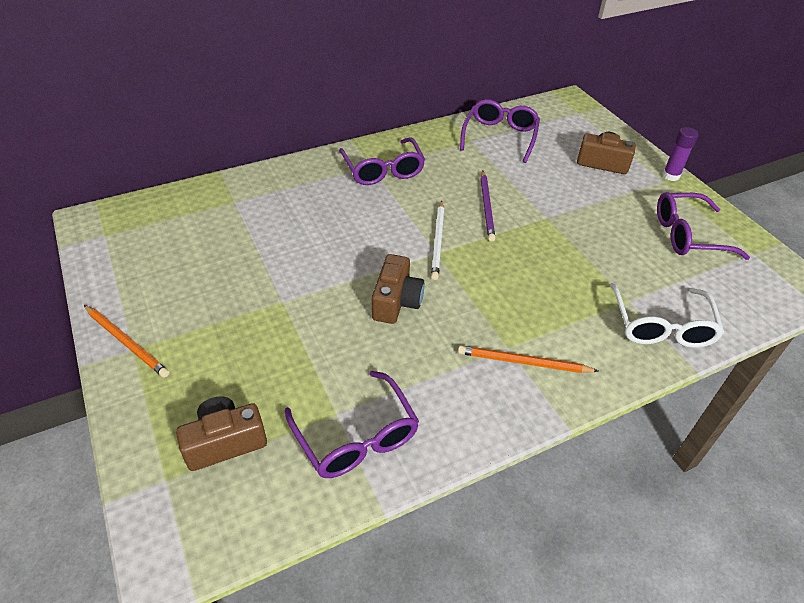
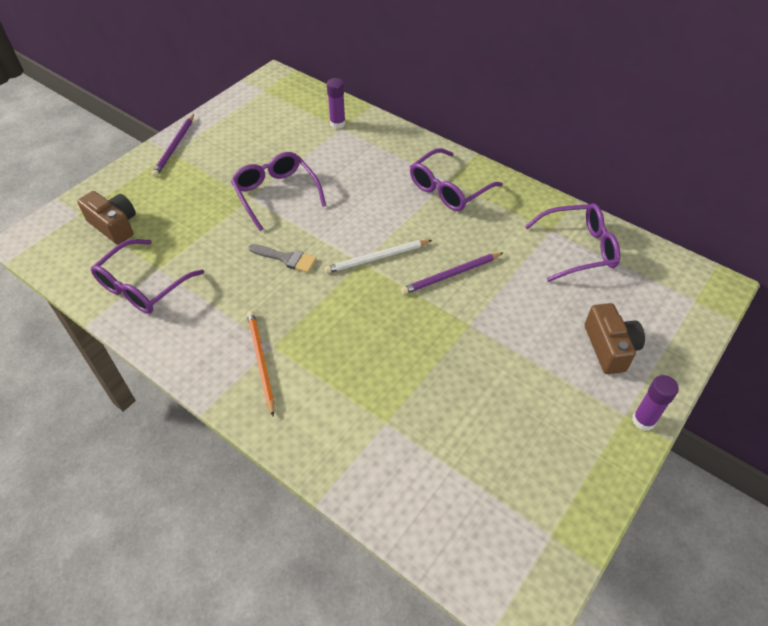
camera: 65 degrees right, 5 degrees up
(126, 342) = (174, 147): orange pencil -> purple pencil
(225, 201) = (337, 123): none -> purple glue stick
(396, 301) = (286, 258): brown camera -> grey brush
(661, 326) = (365, 459): white glasses -> none
(688, 235) = (535, 459): purple glasses -> purple glasses (276, 194)

